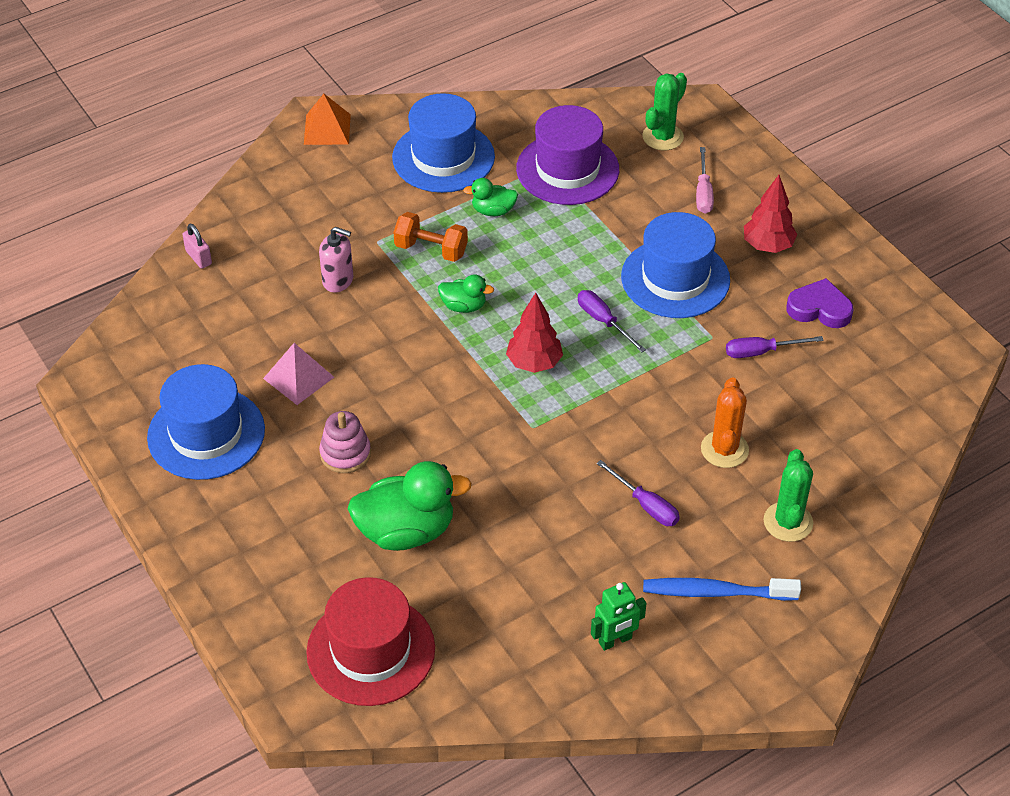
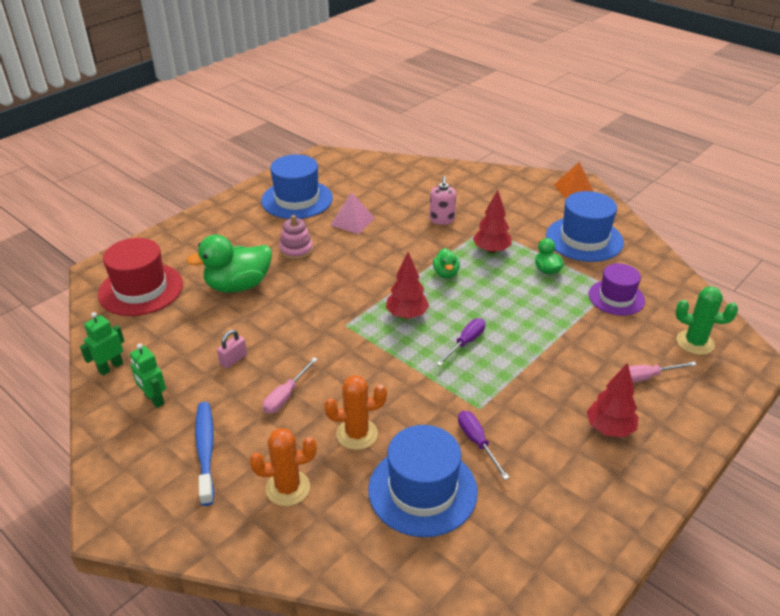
camera: 75 degrees right, 10 degrees down
(198, 257) = (433, 169): pink padlock -> pink padlock (233, 359)
(406, 531) = (238, 286): green duck -> green duck turned 90 degrees clockwise
(431, 249) = (491, 250): orange dumbbell -> red tree
(538, 689) = (110, 367): none -> green robot
(567, 169) = (616, 297): purple hat -> purple hat, size x0.66
(646, 505) = (286, 396): purple screwdriver -> pink screwdriver
(675, 278) = (534, 375): blue hat -> blue hat (422, 490)
(788, 522) = (288, 488): green cactus -> orange cactus
(819, 309) = (551, 477): purple heart -> none

